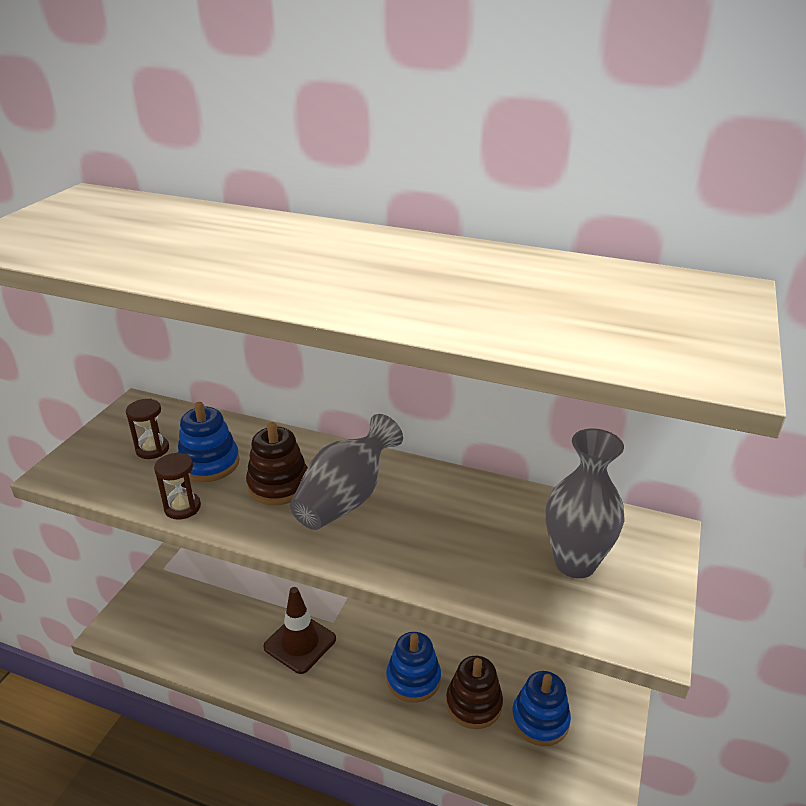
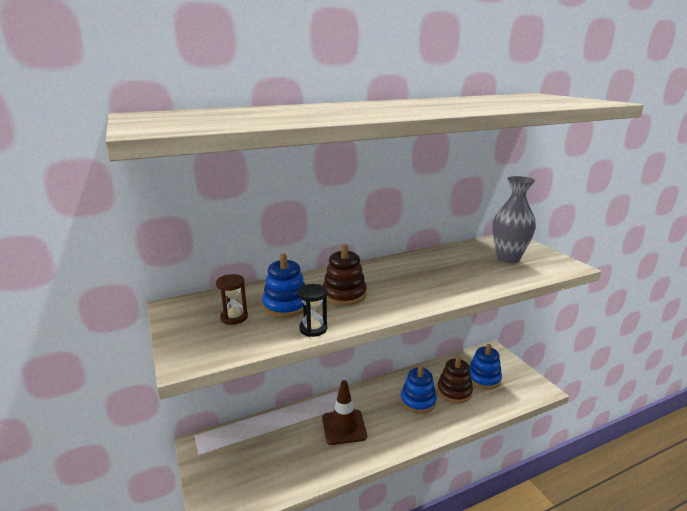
camera: 45 degrees left, 10 degrees down
(182, 507) = (313, 329): brown hourglass -> black hourglass
(346, 499) = (387, 283): grey vase -> none

